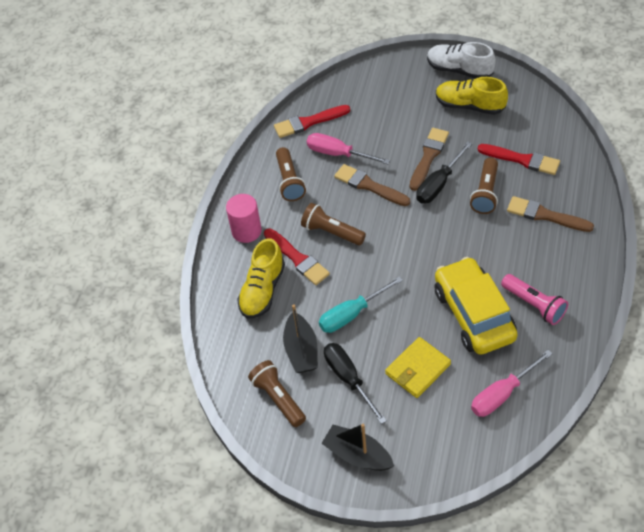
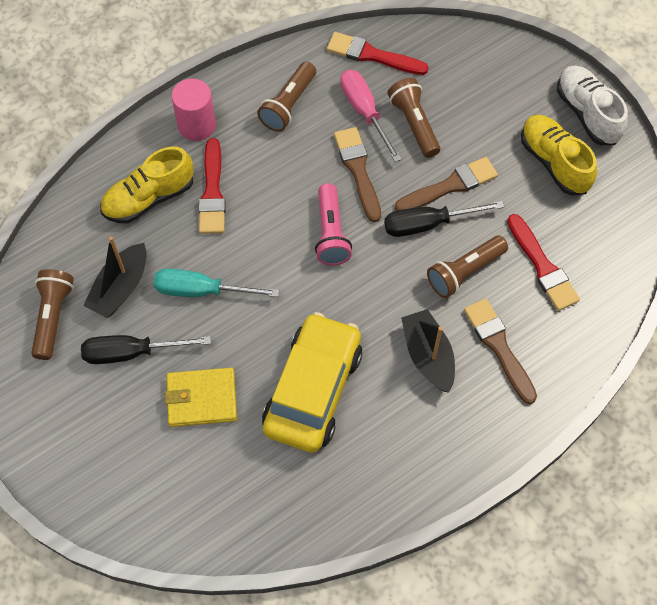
camera: 35 degrees right, 10 degrees up
(331, 232) = (271, 190): brown flashlight -> brown flashlight (414, 124)
(348, 379) = (131, 353): black screwdriver -> black screwdriver turned 105 degrees counterclockwise
(357, 455) = (62, 433): black boat -> black boat (428, 356)
(502, 394) = (251, 494): pink screwdriver -> none
(534, 305) = (381, 432): pink flashlight -> pink flashlight (331, 233)

